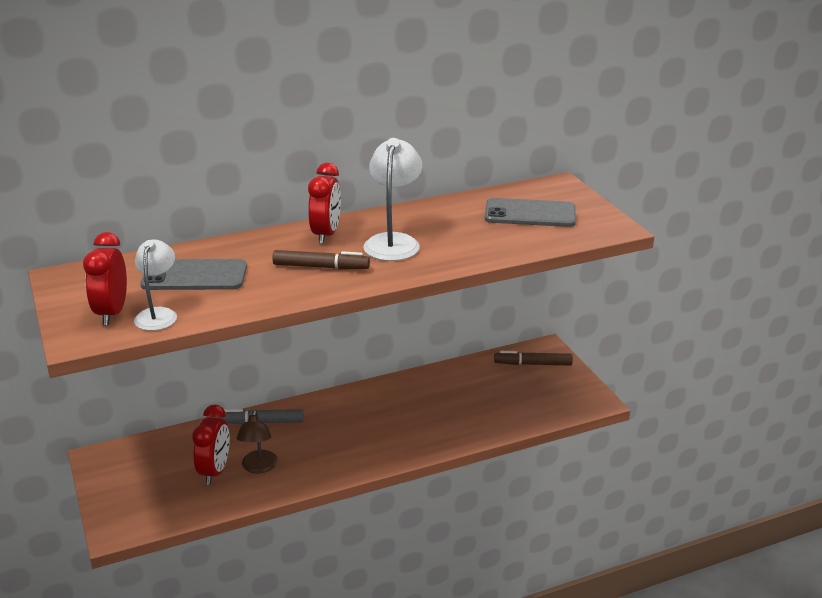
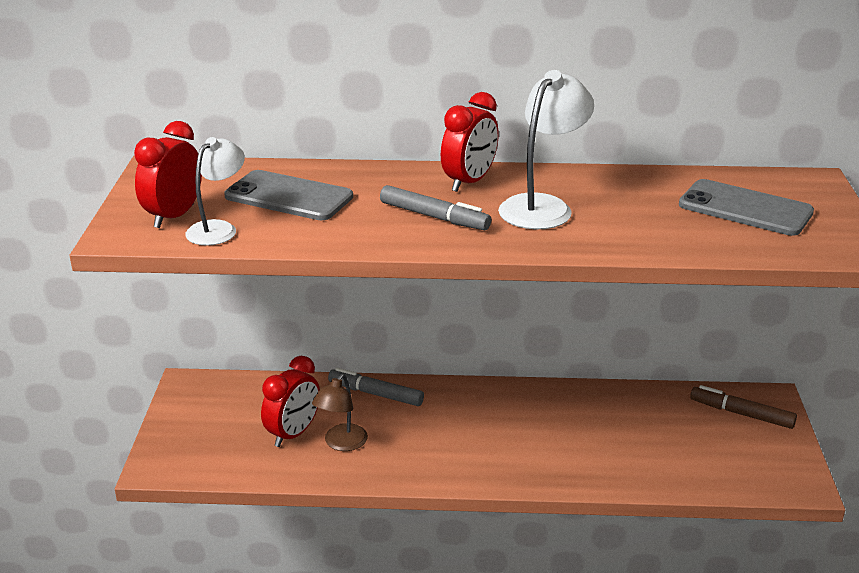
camera: 25 degrees right, 0 degrees up
(321, 267) = (434, 217): brown marker -> grey marker

